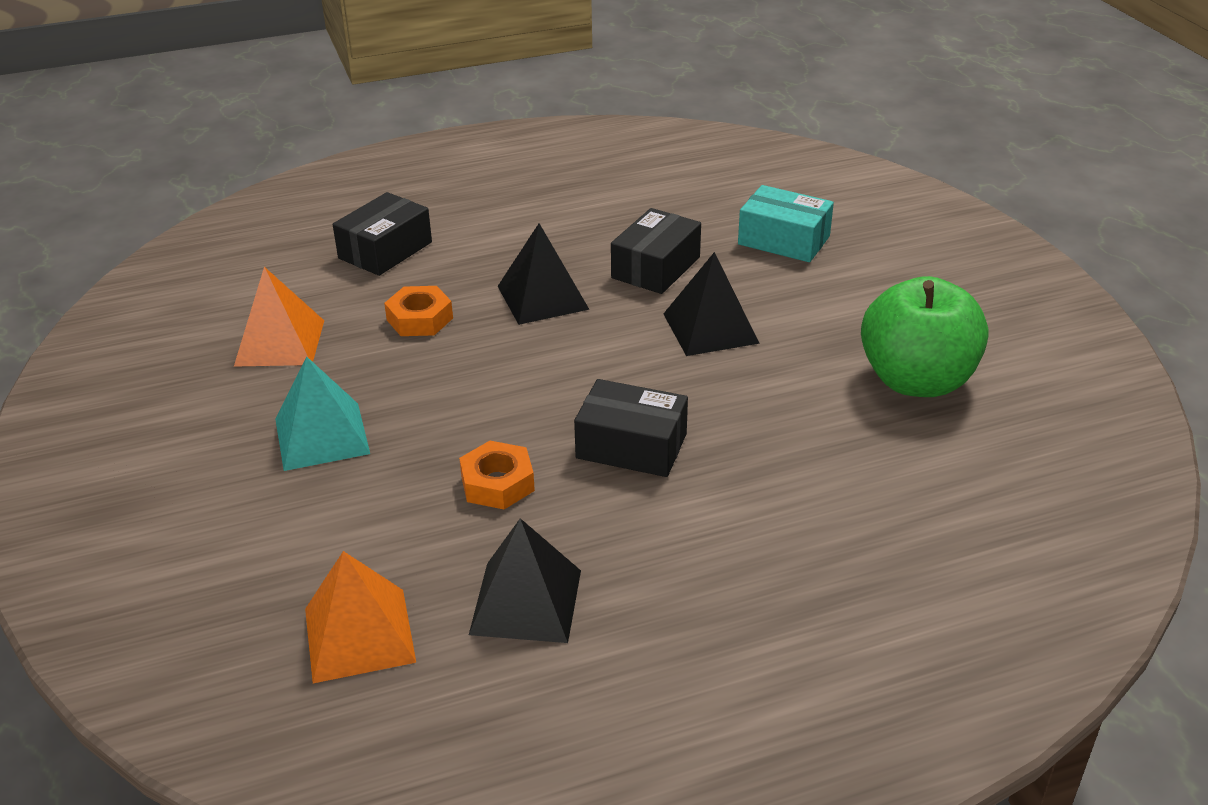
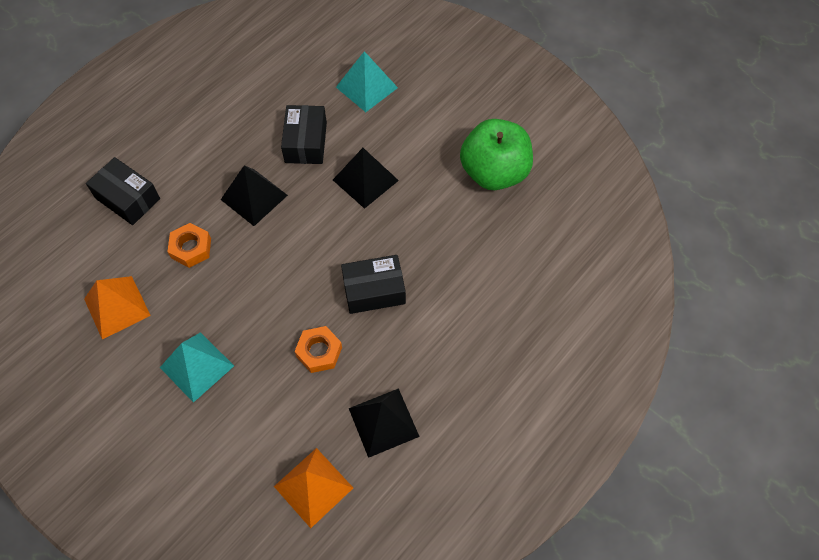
camera: 30 degrees left, 25 degrees up
(385, 250) = (127, 198): black box -> black box turned 60 degrees counterclockwise
(783, 240) = (367, 87): turquoise box -> turquoise pyramid

